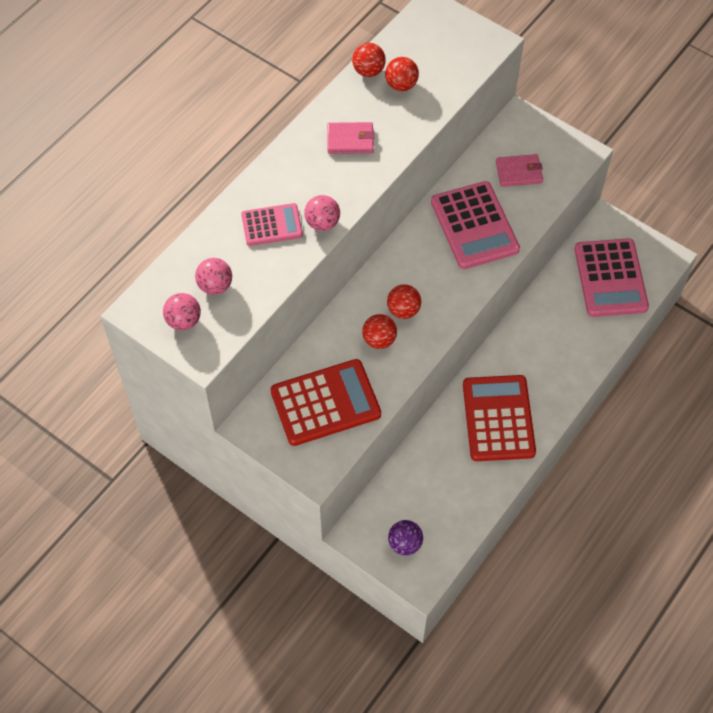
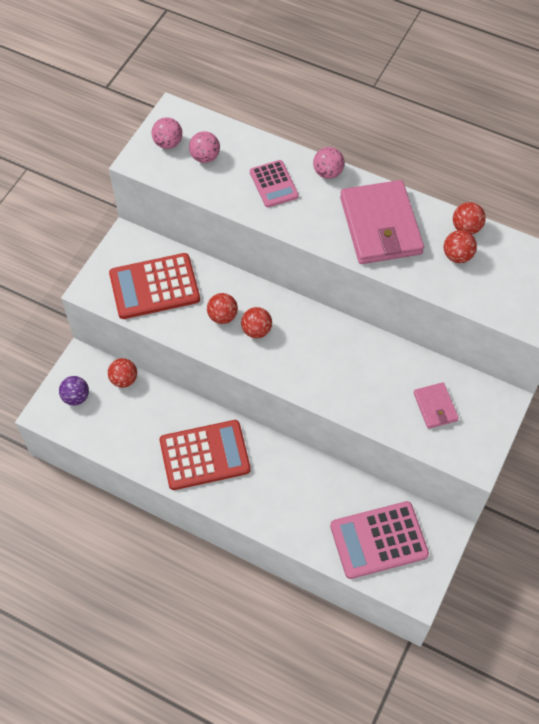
camera: 80 degrees right, 0 degrees up
(322, 223) = (284, 219): pink ball -> pink ball (328, 172)
(325, 403) = (154, 287): red calculator -> red calculator turned 105 degrees clockwise
(350, 140) = (380, 226): pink wallet -> pink wallet, size x2.02
(390, 489) = (124, 379): none -> red ball
(474, 226) = (361, 375): pink calculator -> none

